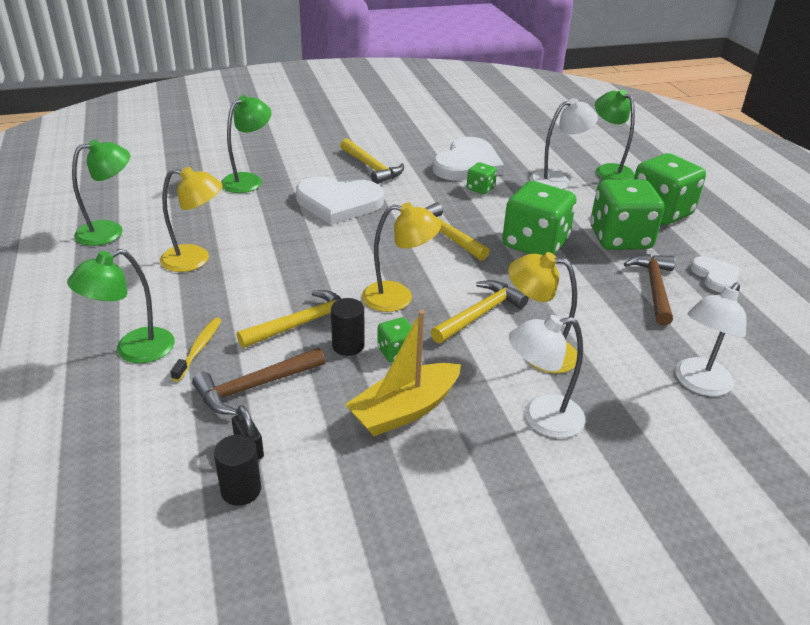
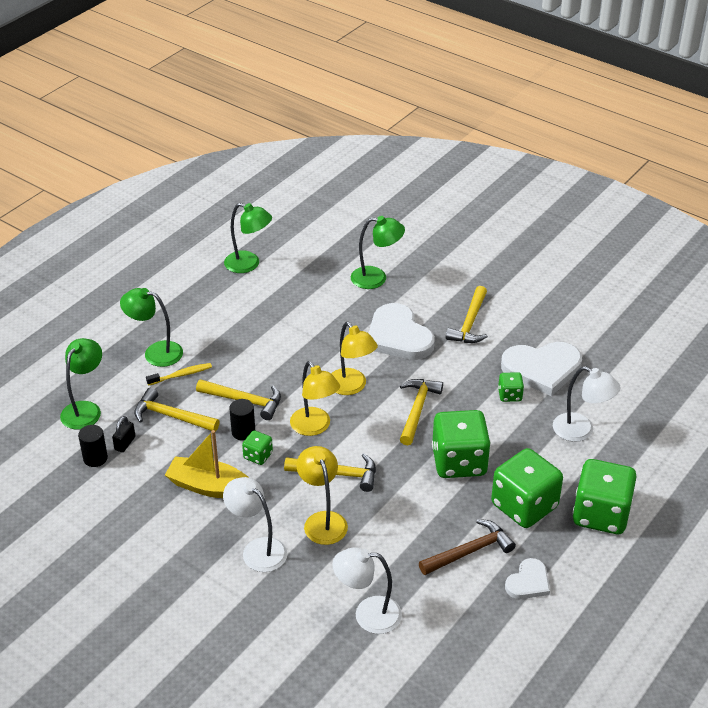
camera: 55 degrees right, 5 degrees up
(195, 259) = (259, 318): yellow lamp -> yellow lamp (351, 387)
(255, 387) = (171, 416): brown hammer -> yellow hammer
(609, 170) = (642, 455): green lamp -> green lamp (85, 409)

